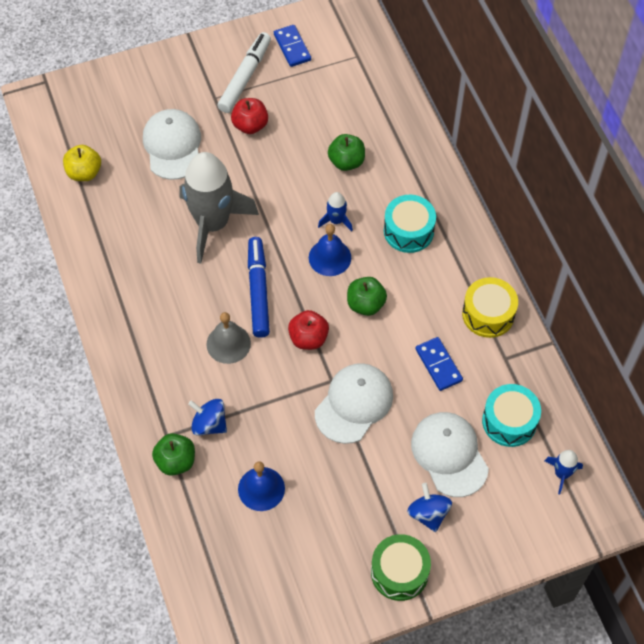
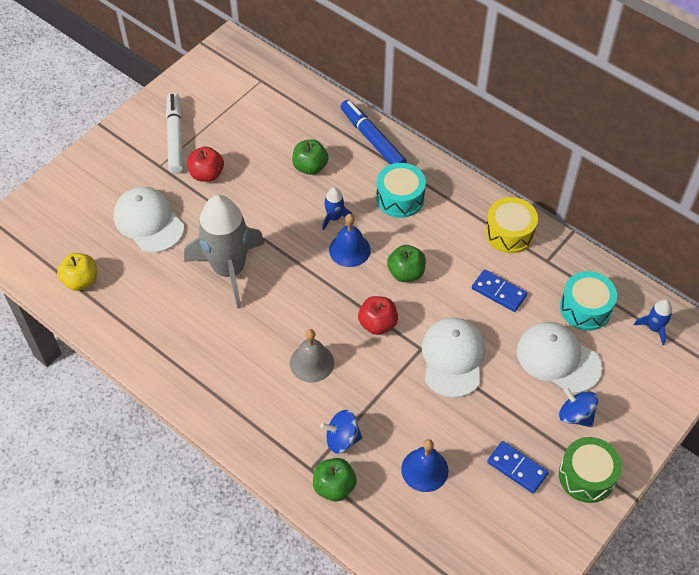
camera: 30 degrees left, 5 degrees down
(258, 291) = (307, 306): blue marker -> blue marker (372, 139)
(292, 47) = (200, 96): blue domino -> blue domino (517, 468)

